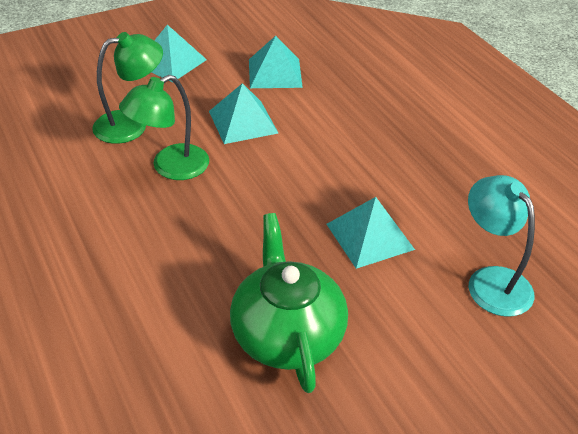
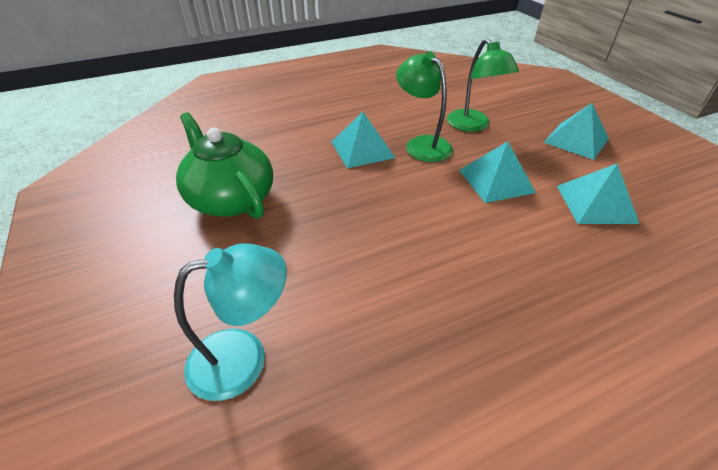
camera: 95 degrees right, 0 degrees up
(287, 334) = (231, 198): green teapot -> green teapot turned 120 degrees counterclockwise
(369, 236) = (330, 257): turquoise pyramid -> turquoise pyramid (362, 149)

